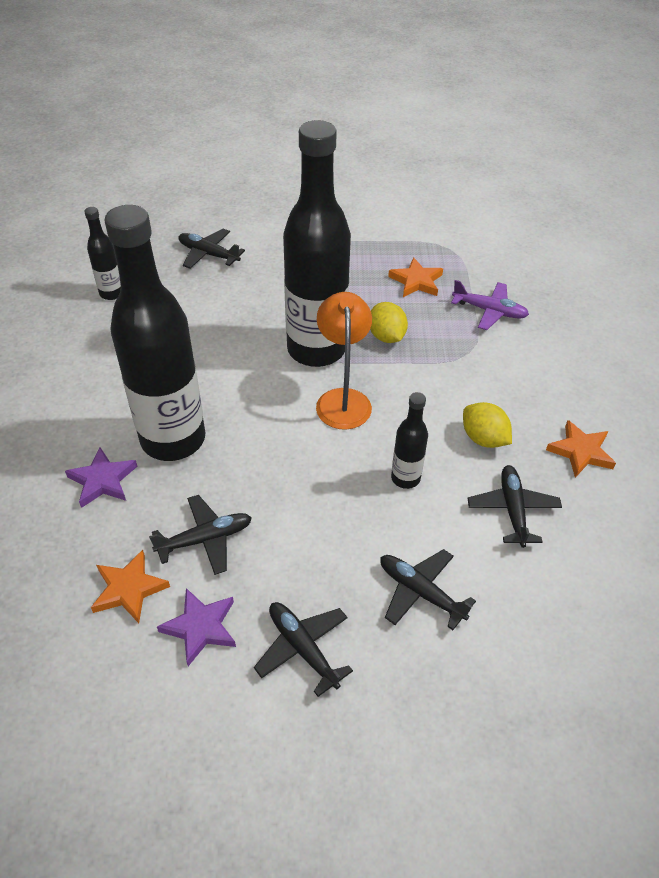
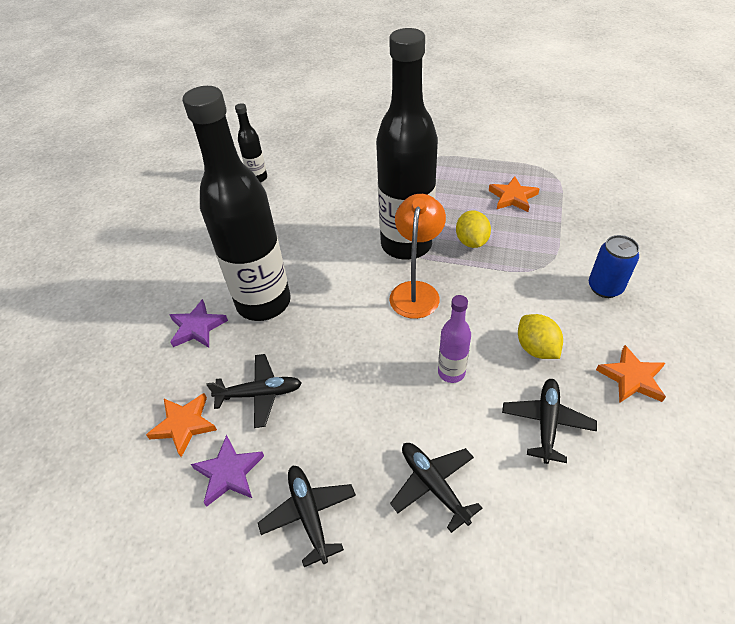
camera: 20 degrees right, 0 degrees up
(208, 254) = (343, 156): black plane -> none
(405, 478) = (451, 372): black bottle -> purple bottle
(489, 311) = (574, 231): purple plane -> none
(534, 366) = (605, 287): none -> blue can

